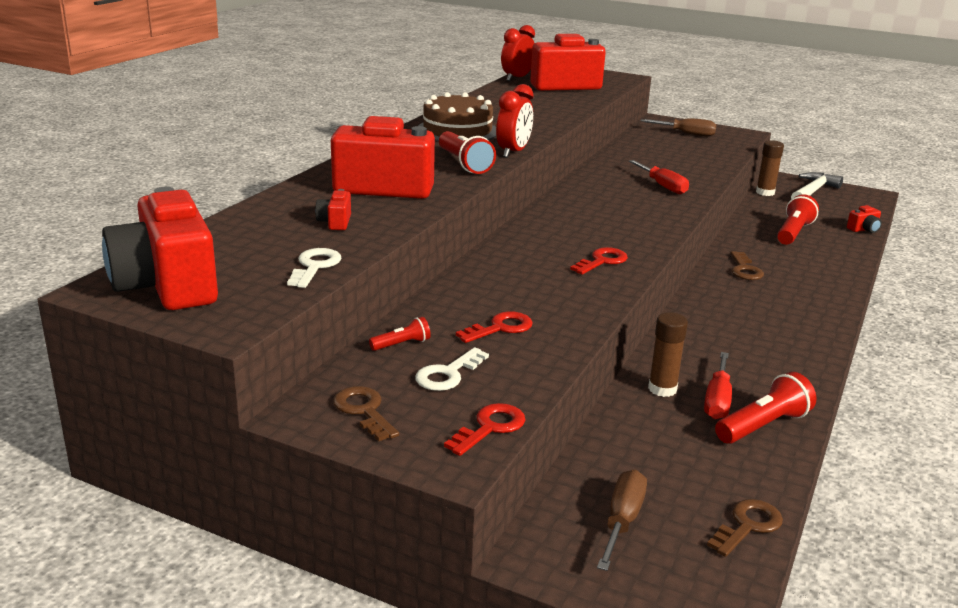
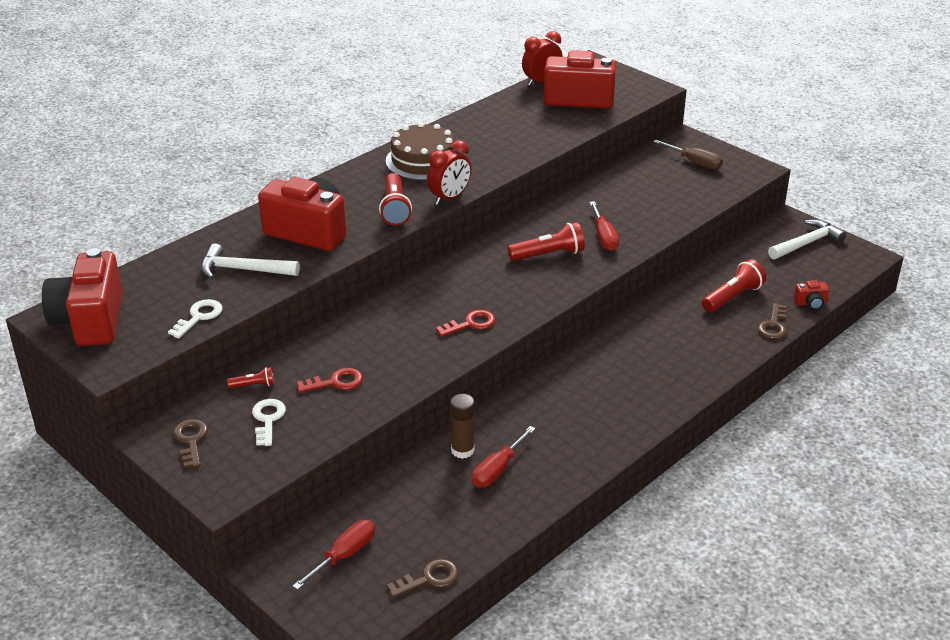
camera: 20 degrees right, 10 degrees up
(335, 222) = (243, 270): red camera -> white hammer
(448, 374) = (268, 419): white key -> white key turned 120 degrees clockwise
(490, 427) = (264, 471): red key -> none
(622, 521) = (344, 555): brown screwdriver -> red screwdriver
(744, 270) = (642, 336): brown key -> brown key (774, 325)
(763, 426) = (514, 500): red flashlight -> red flashlight (548, 255)
(765, 192) = (753, 238): brown glue stick -> none

